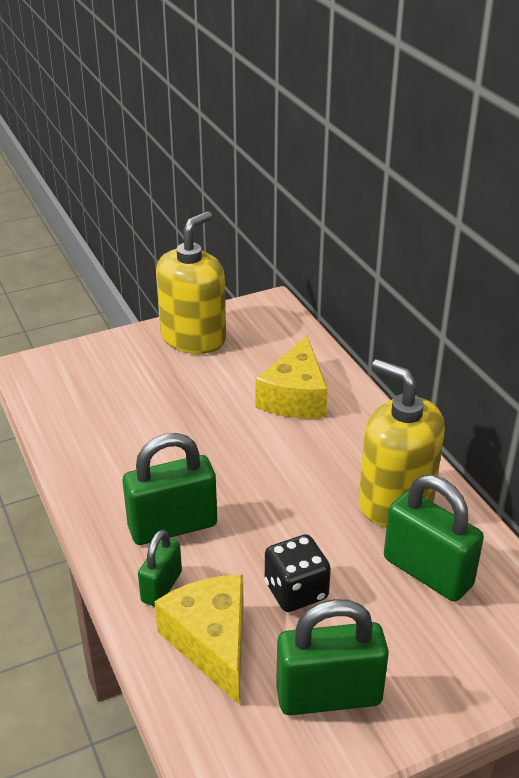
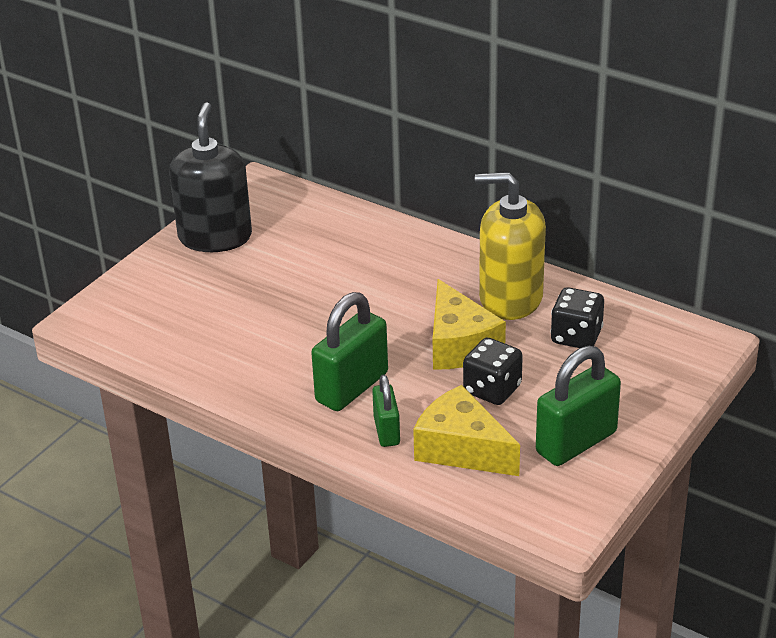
camera: 30 degrees left, 0 degrees up
(193, 338) = (215, 237): yellow soap dispenser -> black soap dispenser
(295, 397) = (356, 252): yellow cheese -> yellow cheese (459, 345)
(427, 572) = (576, 337): green padlock -> black dice

